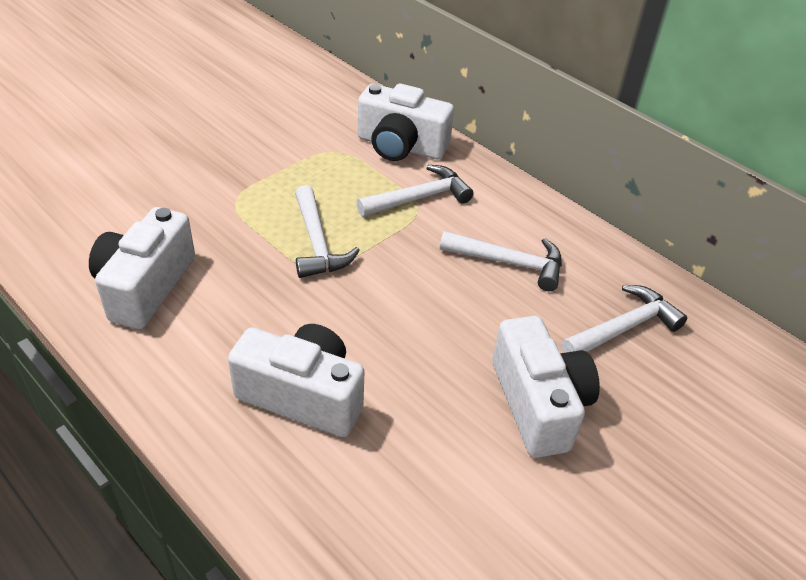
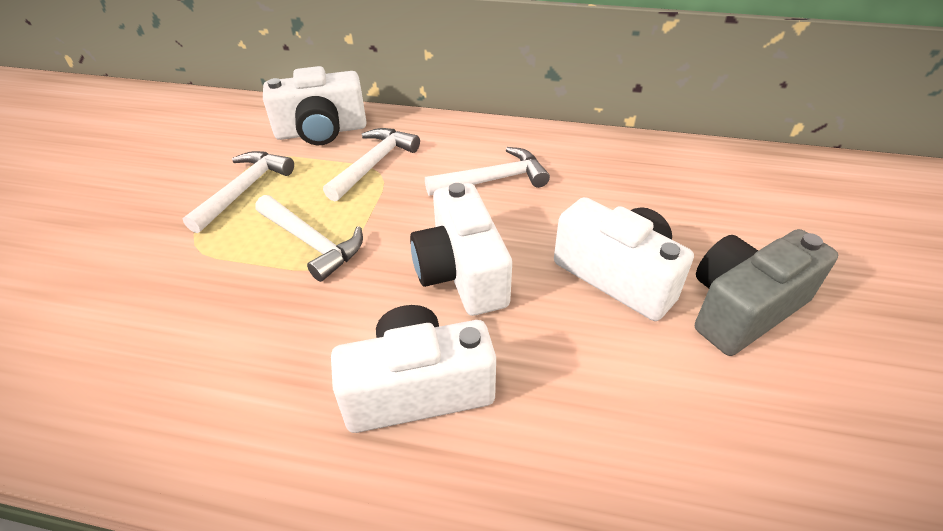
camera: 30 degrees left, 0 degrees up
(145, 286) = (153, 377): white camera -> white camera (461, 273)
(623, 328) = (619, 186): white hammer -> white hammer (244, 190)
(625, 494) = (743, 308): none -> grey camera

